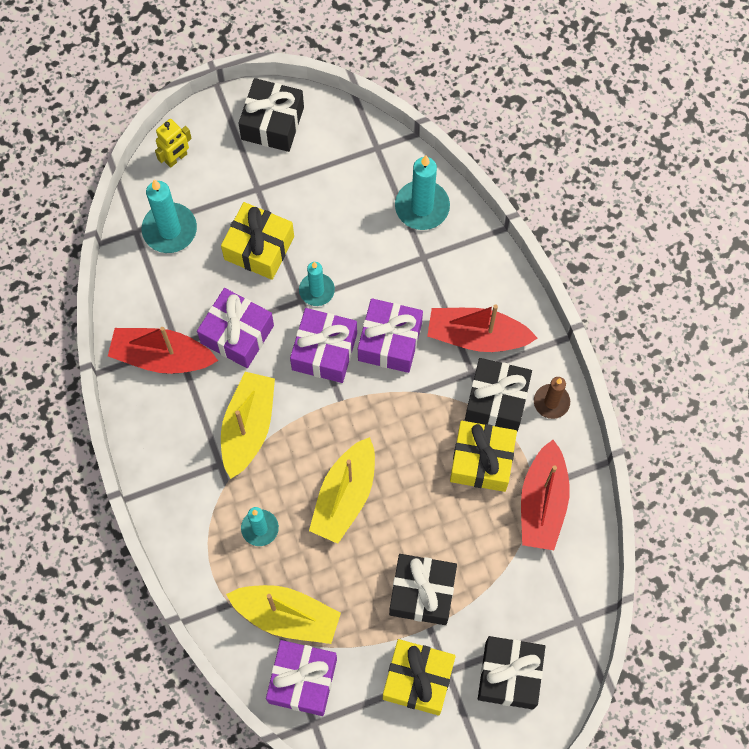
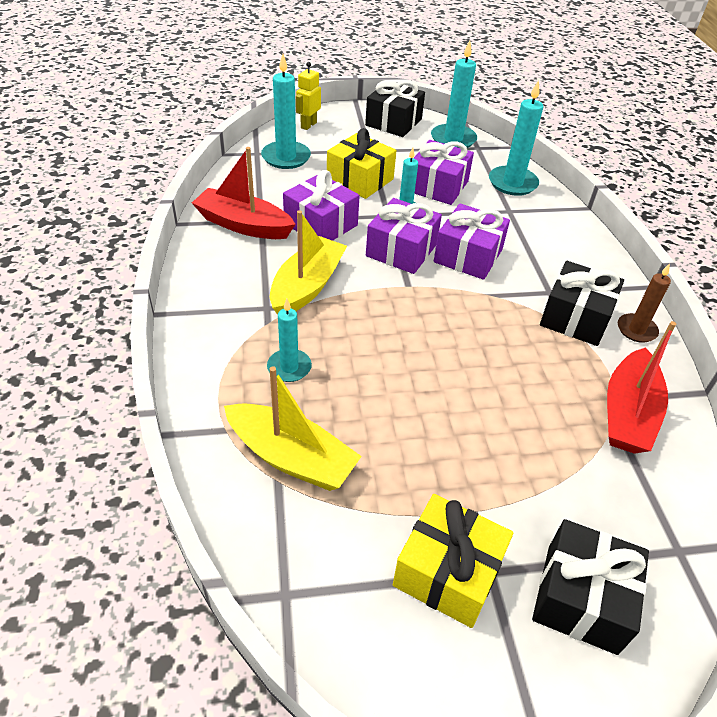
camera: 10 degrees right, 25 degrees down
(176, 158) = (308, 125): yellow robot -> yellow robot turned 150 degrees clockwise
(302, 680) = (287, 535): purple gift -> purple gift (437, 186)
(345, 496) = (394, 360): yellow boat -> none
(346, 139) = (453, 139): none -> turquoise candle
(422, 593) = (469, 471): black gift -> none
(477, 336) = (557, 268): red boat -> none
(481, 461) = (556, 362): yellow gift -> none

